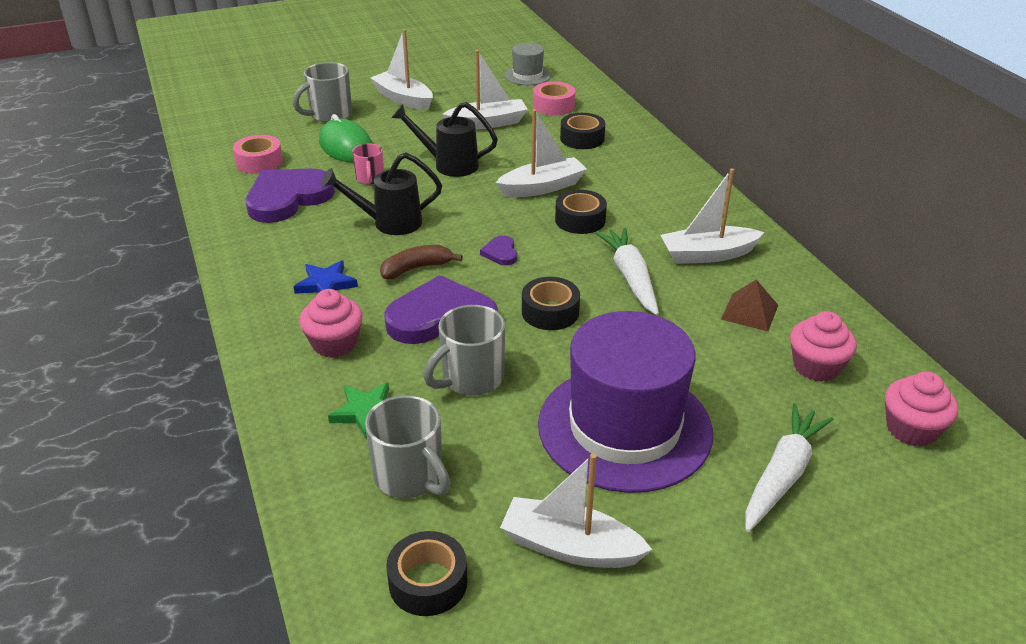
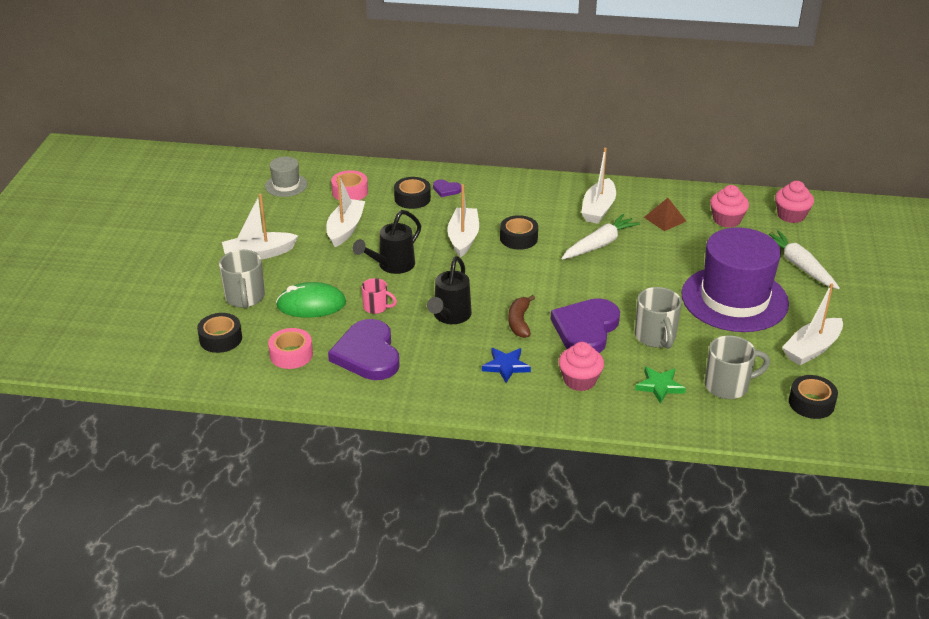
camera: 60 degrees left, 0 degrees up
(501, 253) = (530, 282): purple heart -> purple heart (446, 189)
(550, 312) = (611, 286): black tape -> black tape (220, 339)
(630, 277) = (599, 244): white carrot -> white carrot turned 120 degrees clockwise

